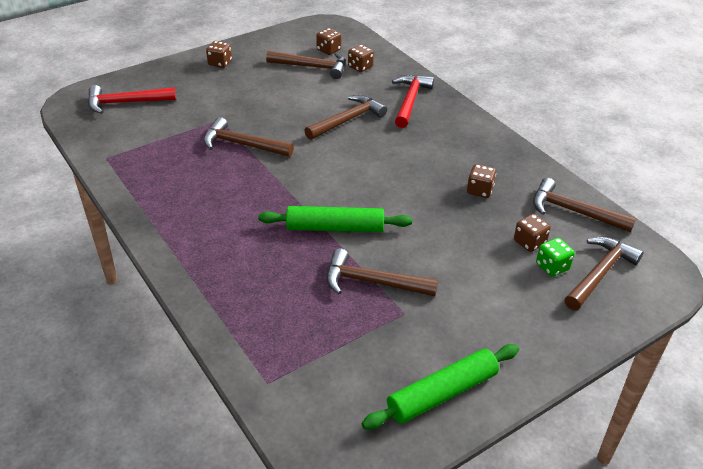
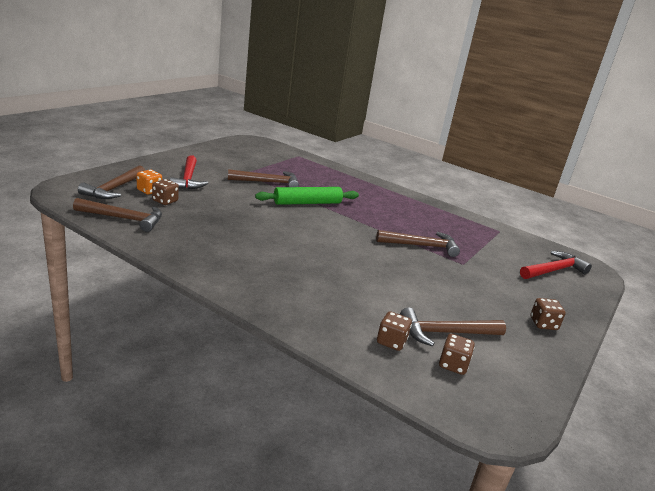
camera: 155 degrees right, 15 degrees down
(347, 120) = (354, 273): brown hammer -> none
(410, 101) = (304, 301): red hammer -> red hammer (188, 179)
(442, 393) = (214, 153): green rolling pin -> none
(479, 190) = (207, 227): brown dice -> none
(552, 267) = (149, 191): green dice -> orange dice

